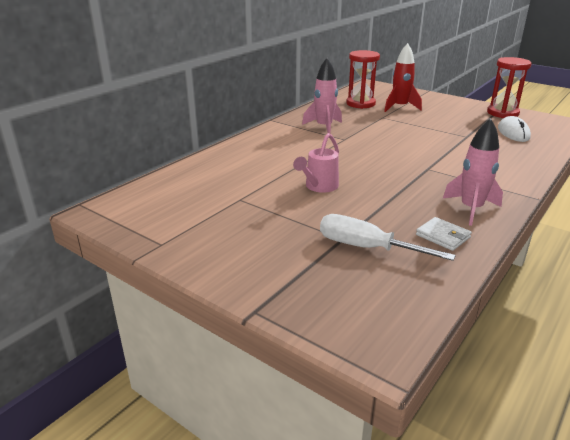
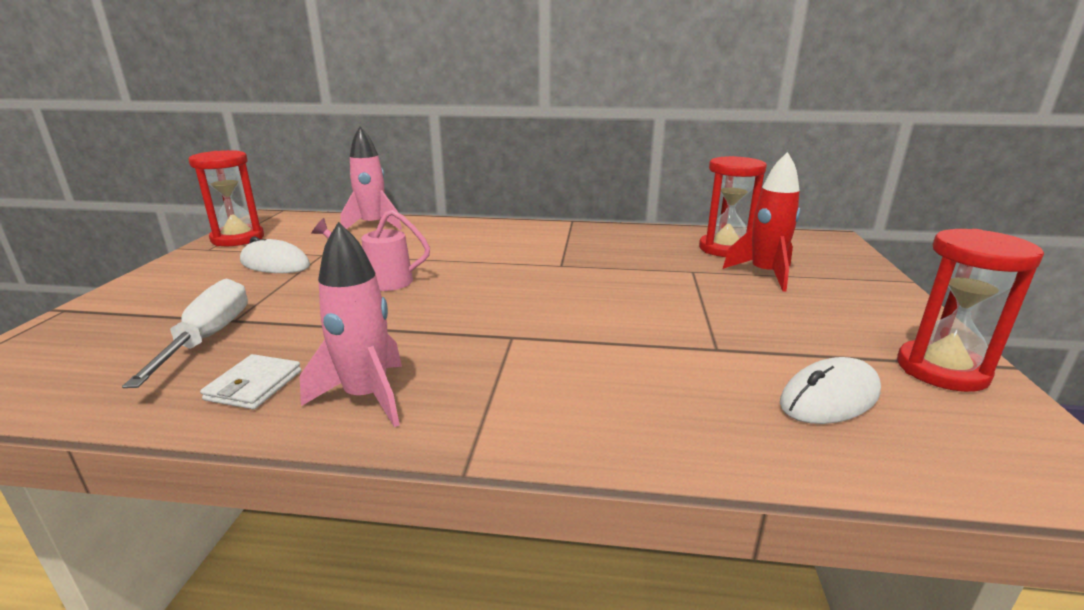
camera: 60 degrees right, 5 degrees down
(147, 229) = (238, 238): none -> red hourglass
(241, 218) = (275, 264): none -> white mouse
(324, 127) = (588, 247): pink rocket -> pink rocket (373, 225)

